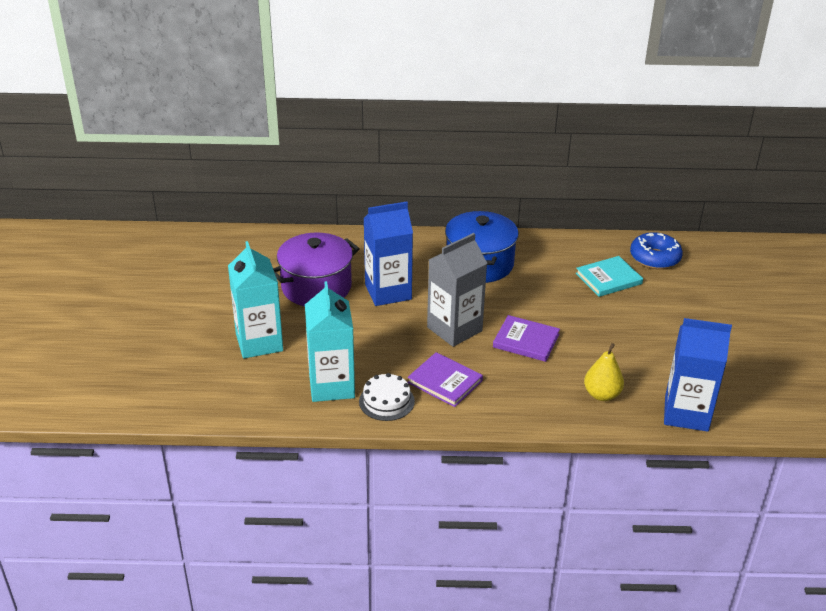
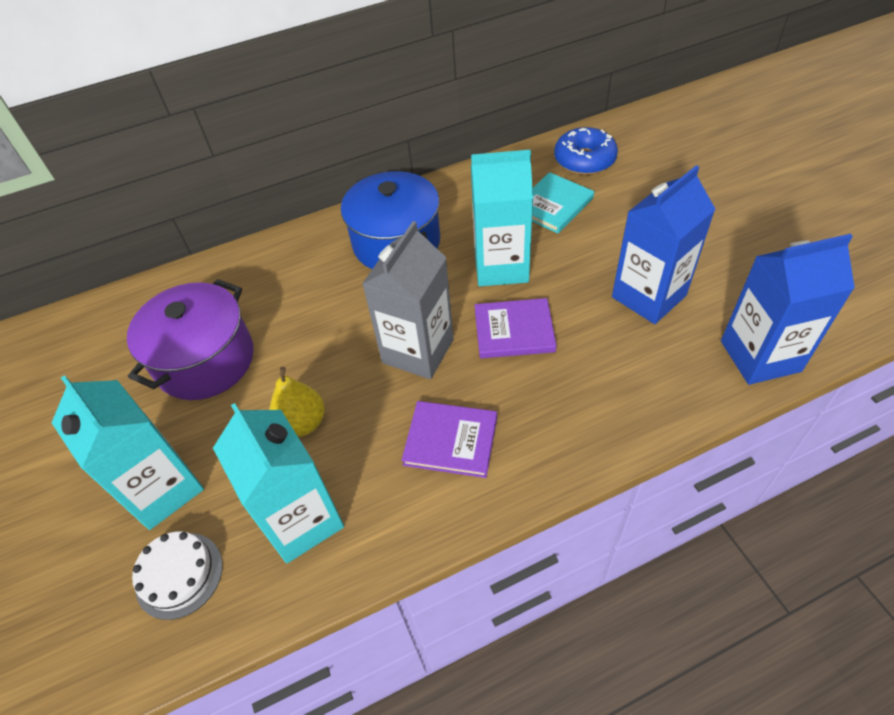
camera: 20 degrees left, 15 degrees up
(386, 401) = (391, 511): white cake -> white cake (179, 575)
(388, 292) = (304, 329): blue carton -> blue carton (648, 296)
(543, 302) = (501, 266): none -> turquoise carton
(602, 395) = (650, 372): yellow pear -> yellow pear (302, 423)

